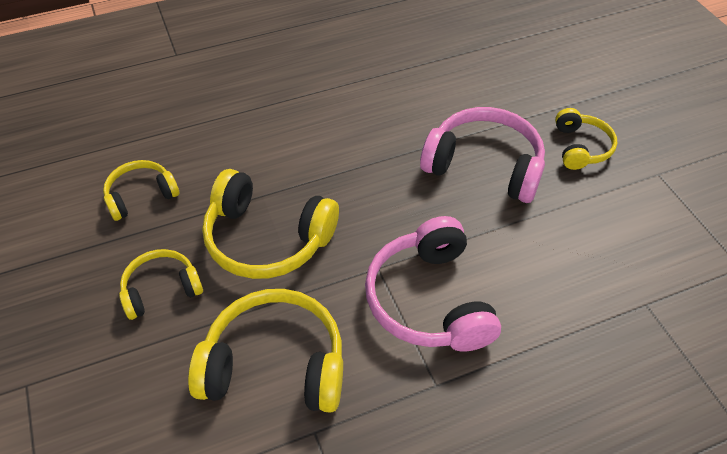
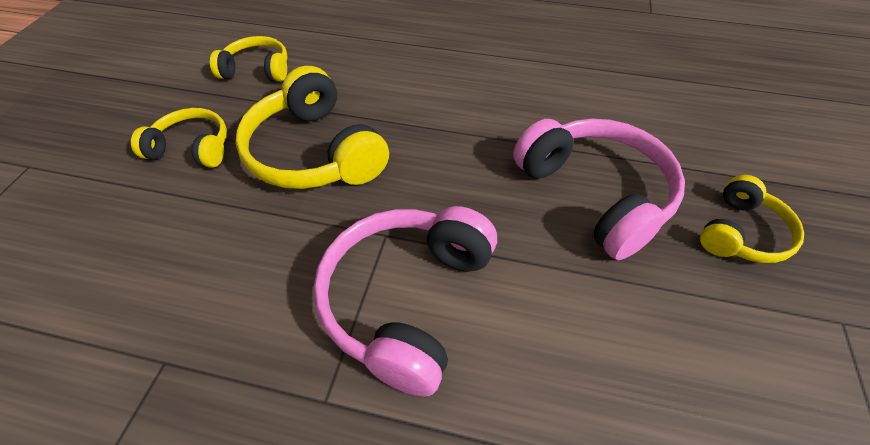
camera: 35 degrees right, 0 degrees up
(275, 364) = (204, 268): yellow headphones -> none

